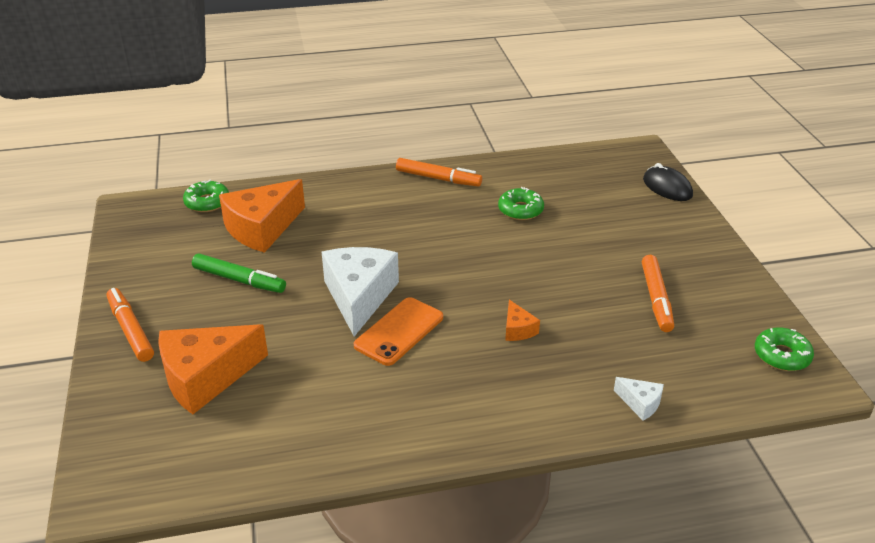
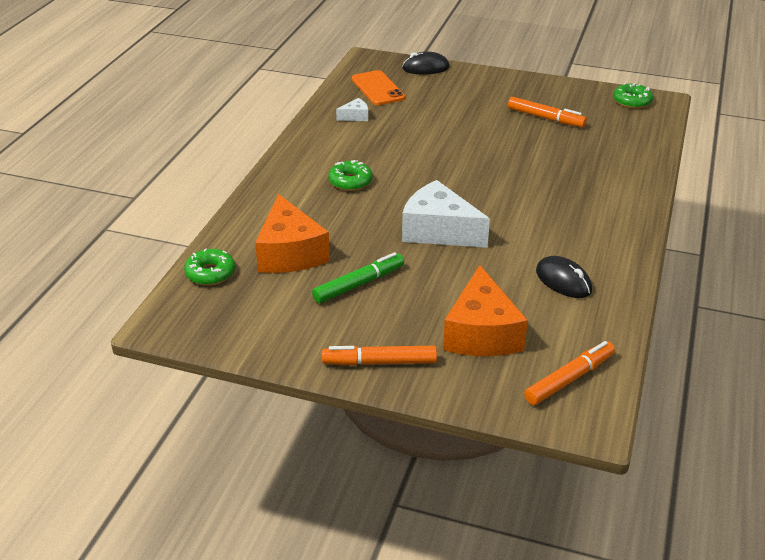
camera: 60 degrees left, 0 degrees up
(330, 408) = (563, 281): none -> black mouse
(399, 331) = (498, 226): orange phone -> orange phone (378, 88)
(437, 178) = (309, 148): orange marker -> orange marker (569, 379)
(517, 329) = (536, 177): orange cheese -> none
(520, 210) = (393, 129): green donut -> green donut (350, 181)
(640, 403) = (642, 161): white cheese -> white cheese (355, 116)

